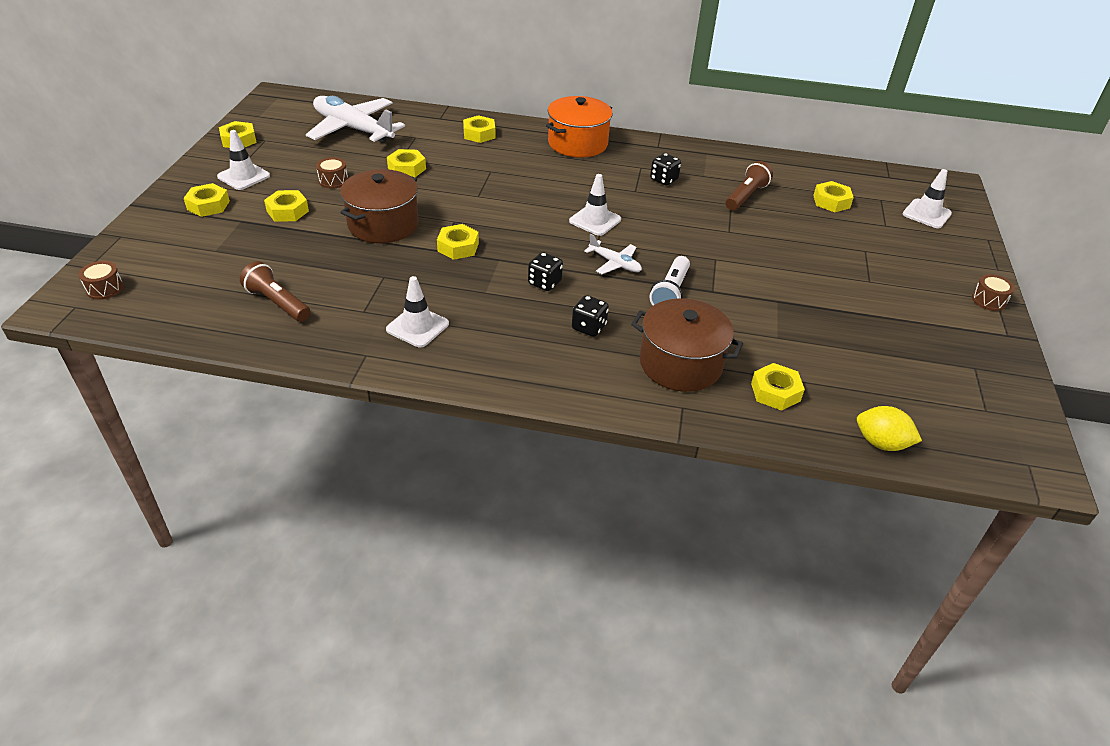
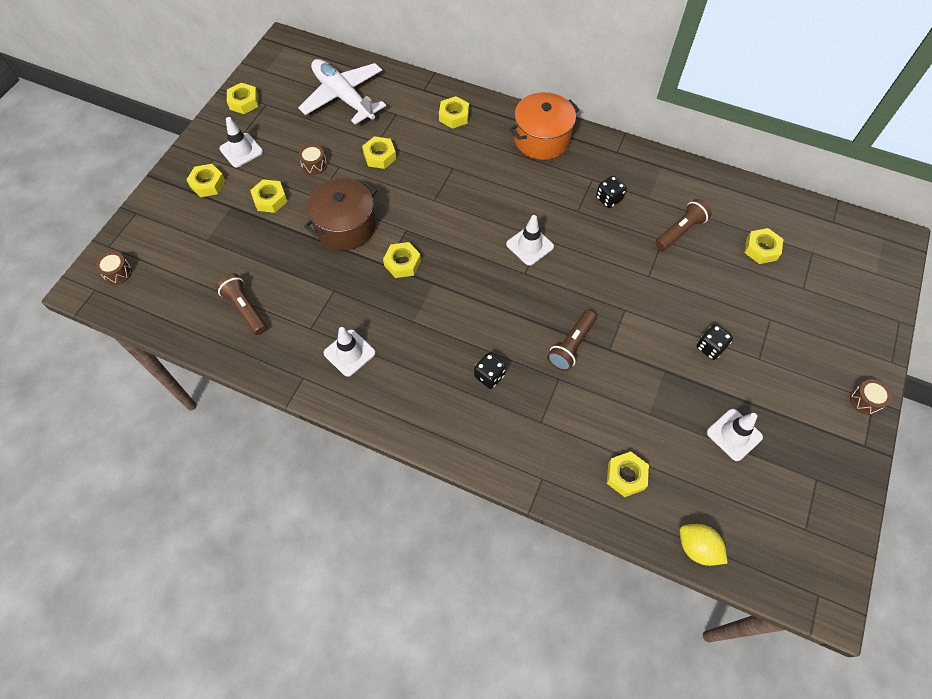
camera: 15 degrees right, 20 degrees up
(544, 283) = (465, 317): black dice -> black dice (710, 347)
(615, 263) = (532, 303): white plane -> none
(670, 292) = (571, 345): white flashlight -> brown flashlight
(680, 364) = (555, 430): brown pot -> none
(926, 214) = (851, 278): white traffic cone -> white traffic cone (734, 434)

